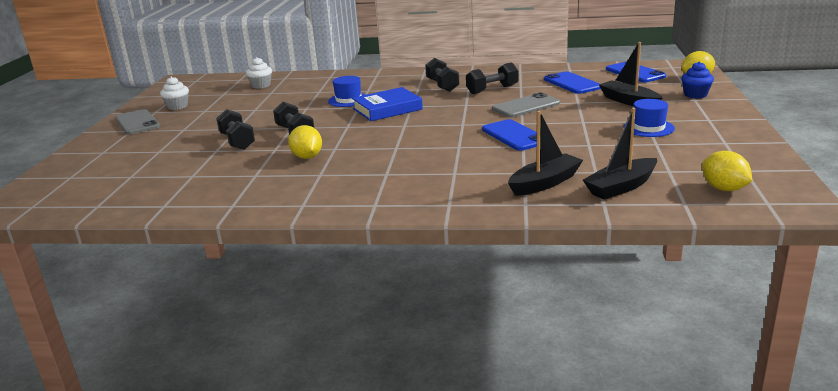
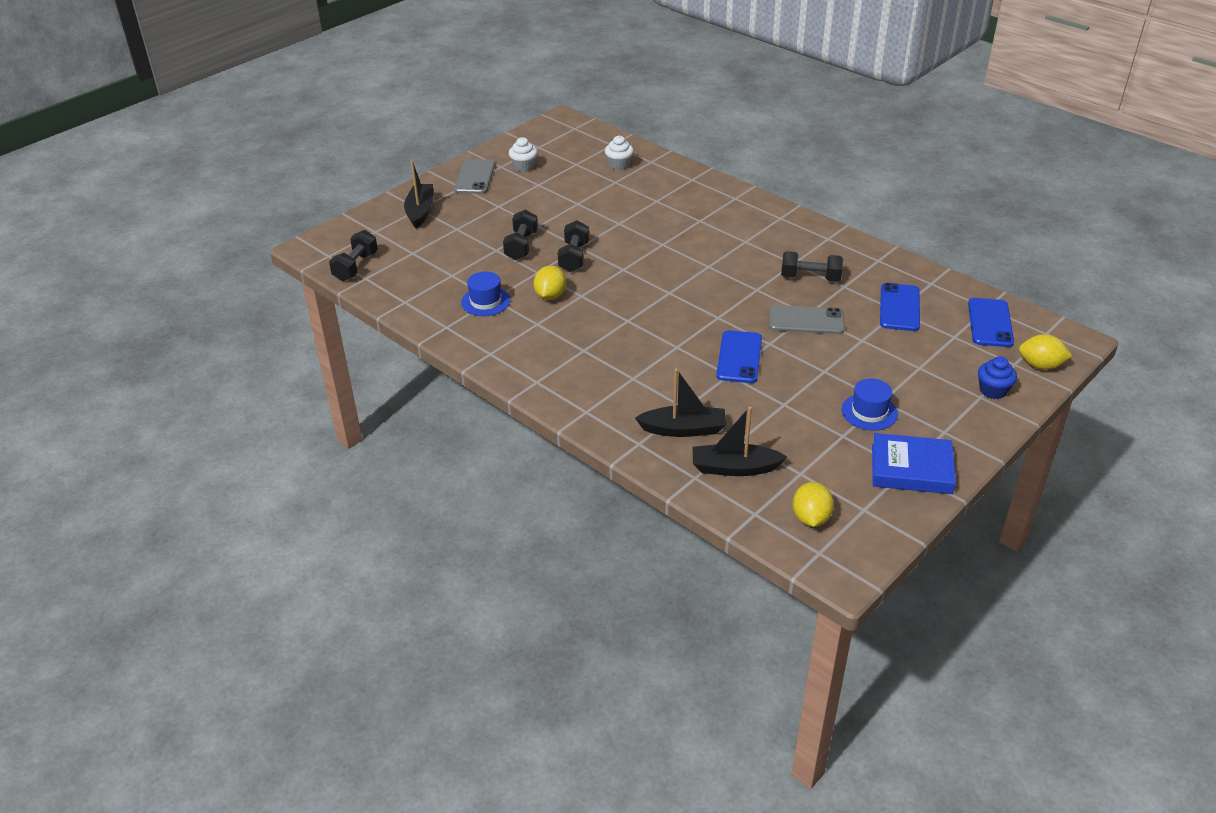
camera: 35 degrees right, 15 degrees up
(348, 100) = (666, 228): blue hat -> blue hat (485, 301)
(387, 109) = (683, 260): blue book -> blue book (911, 469)
(442, 85) = (774, 247): black dumbbell -> black dumbbell (356, 267)
(629, 101) = (911, 365): black boat -> black boat (420, 211)

